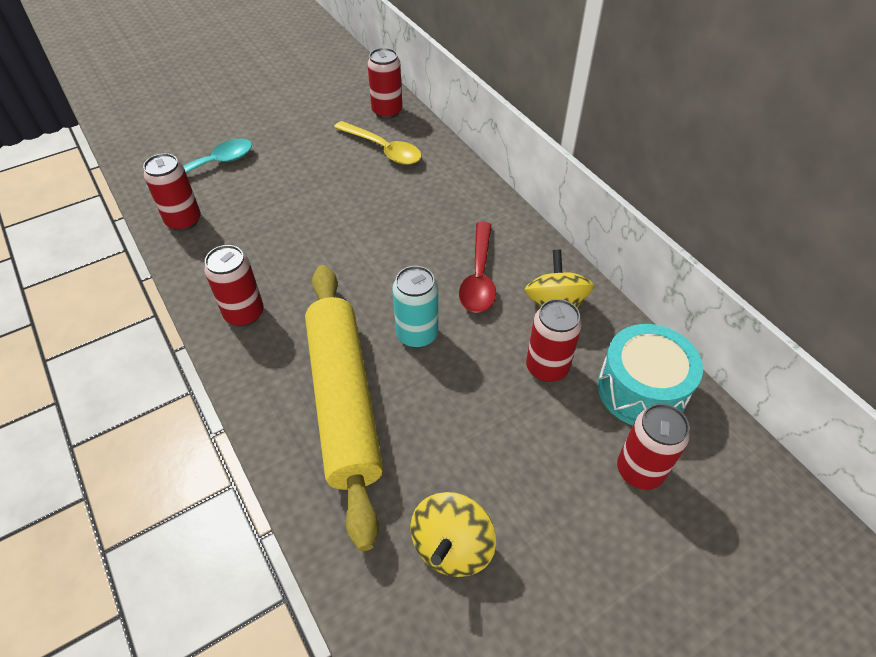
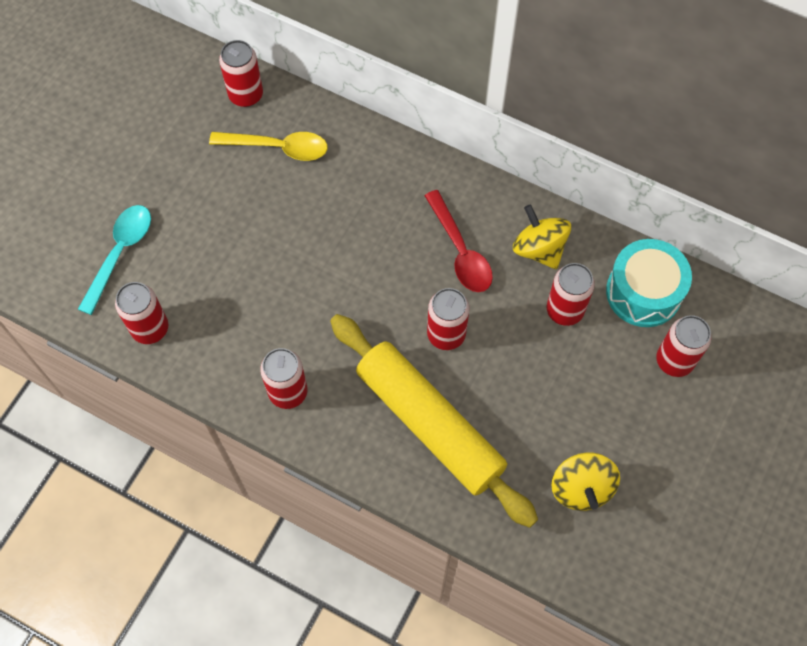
camera: 30 degrees left, 15 degrees up
(417, 334) = (446, 334): turquoise can -> red can

